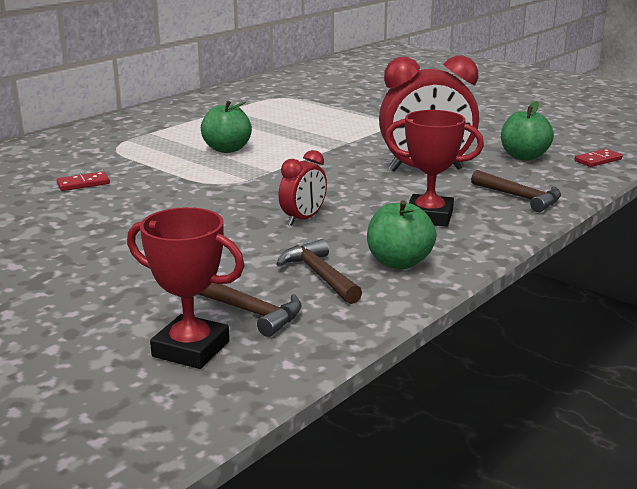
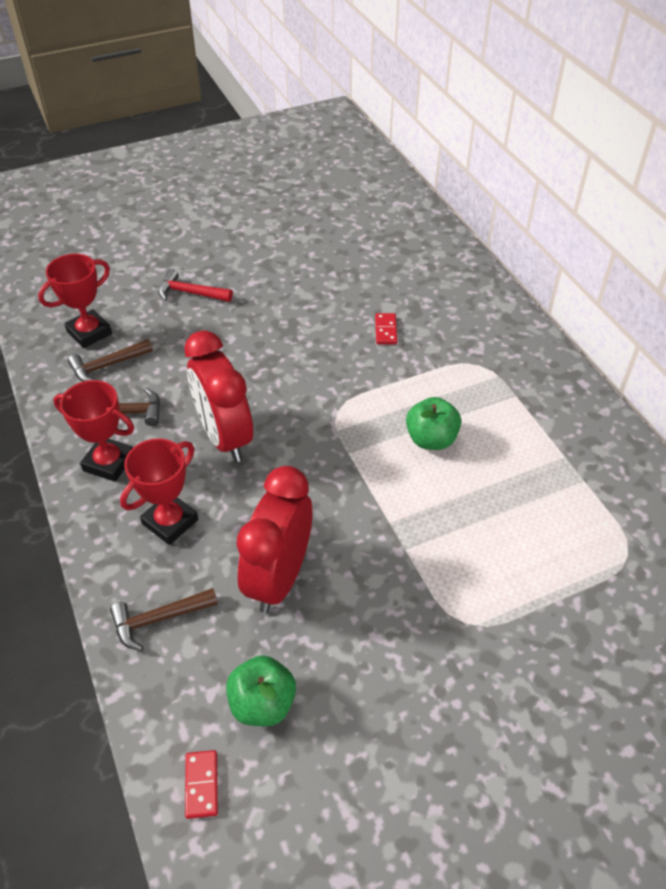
camera: 115 degrees right, 25 degrees up
(56, 299) = (190, 293): none -> red hammer
(303, 219) = (224, 437): red clock -> red clock, size x1.94
(399, 262) = (109, 463): green apple -> red trophy

